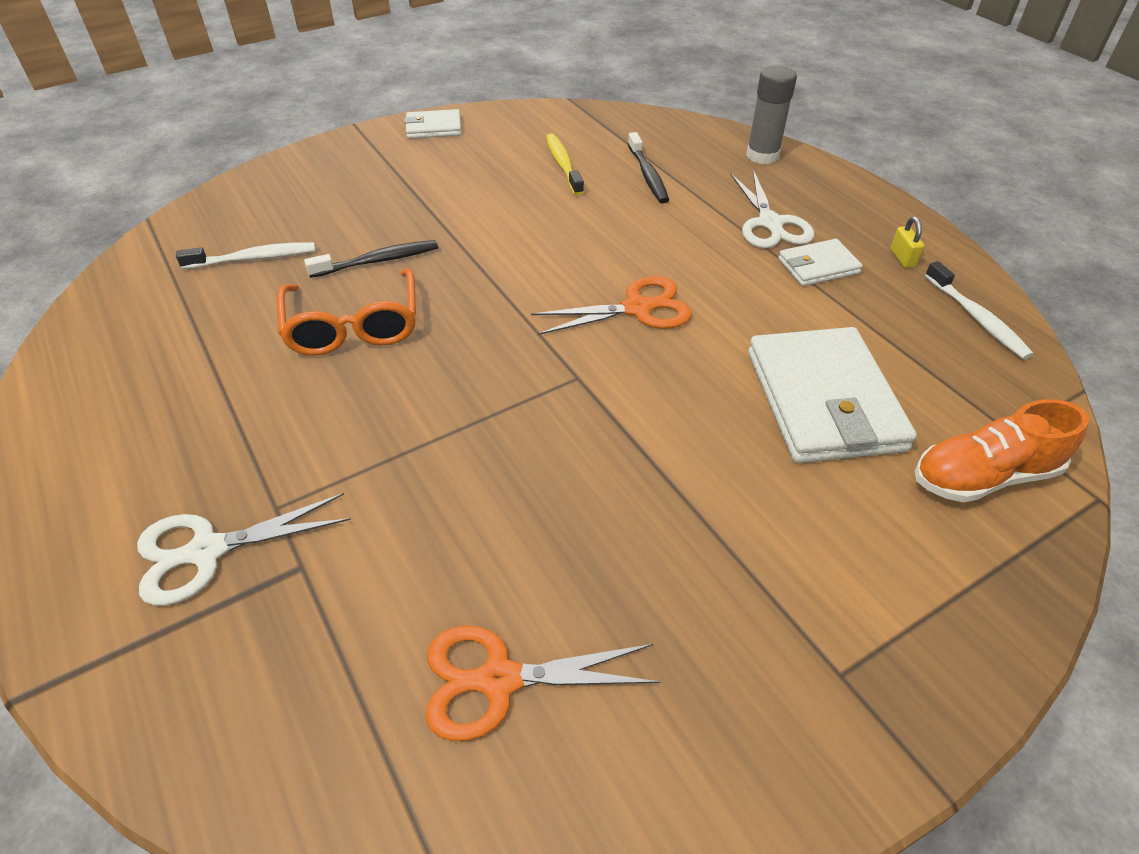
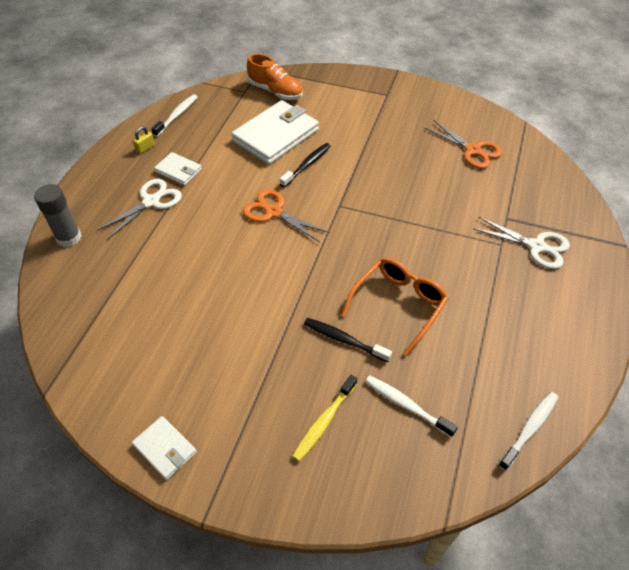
camera: 130 degrees left, 5 degrees up
(93, 320) = (529, 429): none -> white toothbrush
(563, 165) = (158, 326): yellow toothbrush -> yellow toothbrush (324, 422)
(648, 175) = (138, 276): black toothbrush -> black toothbrush (307, 165)

